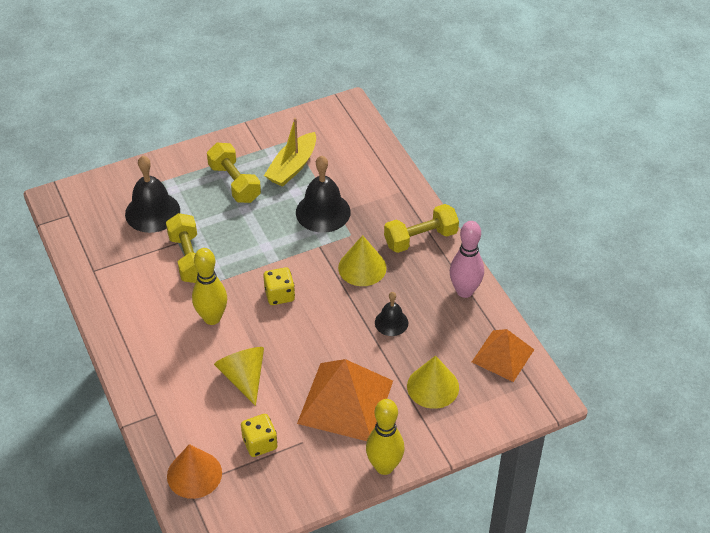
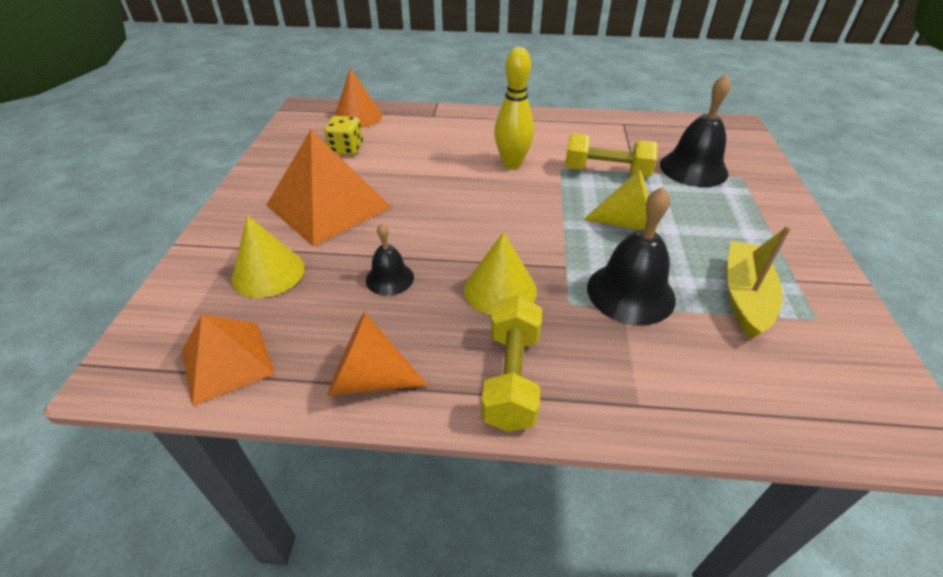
camera: 120 degrees right, 5 degrees down
(234, 183) = (725, 235): yellow dumbbell -> none
(243, 377) = (423, 160): yellow cone -> yellow cone (628, 223)
(279, 295) = (508, 211): yellow dice -> none
(292, 167) = (744, 296): yellow boat -> yellow boat turned 45 degrees clockwise
(384, 467) = (233, 202): yellow bowling pin -> none
(464, 291) = (369, 378): pink bowling pin -> orange cone

